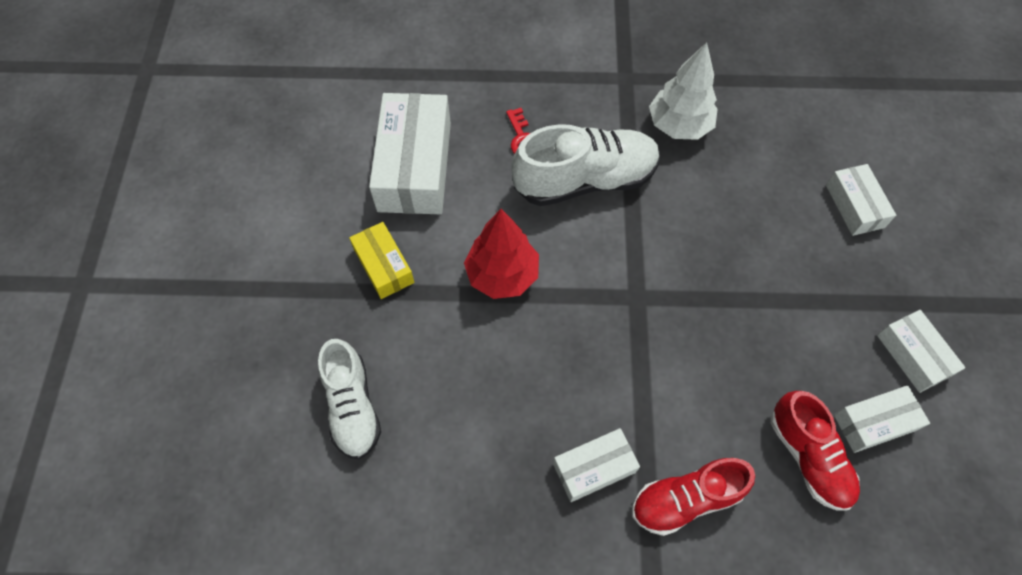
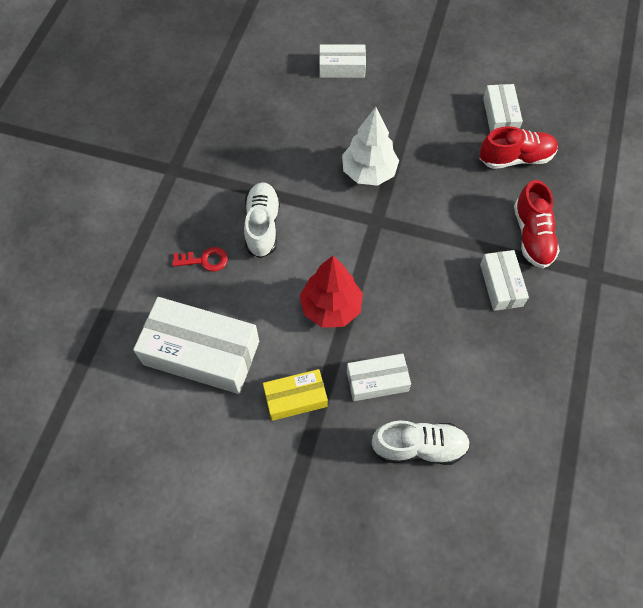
camera: 75 degrees left, 0 degrees up
(585, 180) = (262, 226): white shoe -> white shoe, size x0.67
(679, 126) = (235, 148): white tree -> white tree (369, 172)
(912, 355) = (459, 79): white box -> white box (377, 381)

